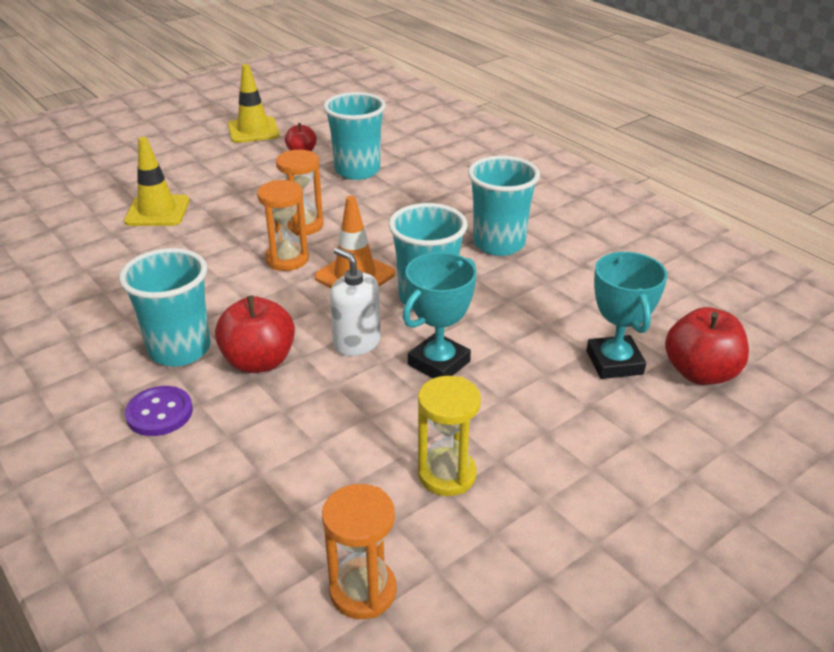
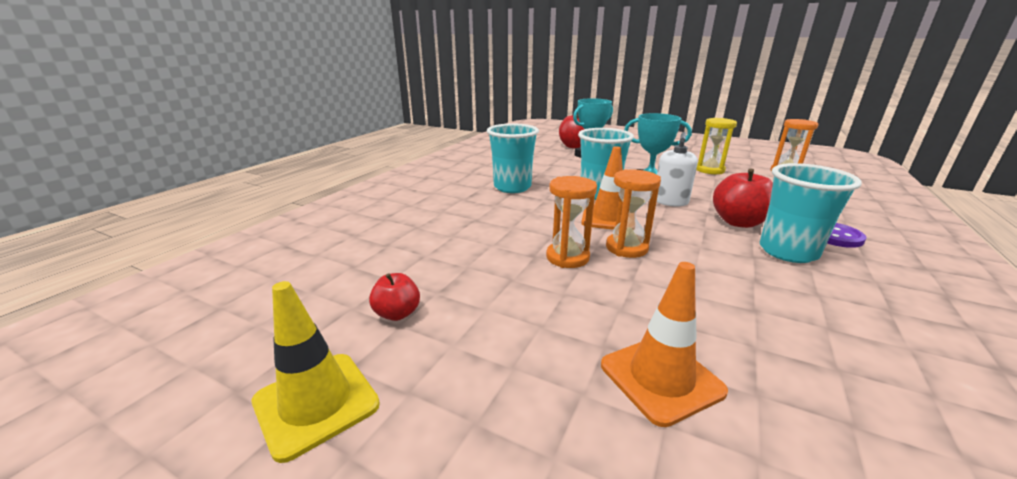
camera: 115 degrees left, 10 degrees down
(157, 211) = (661, 378): yellow traffic cone -> orange traffic cone
(357, 170) = (430, 261): turquoise cup -> none

